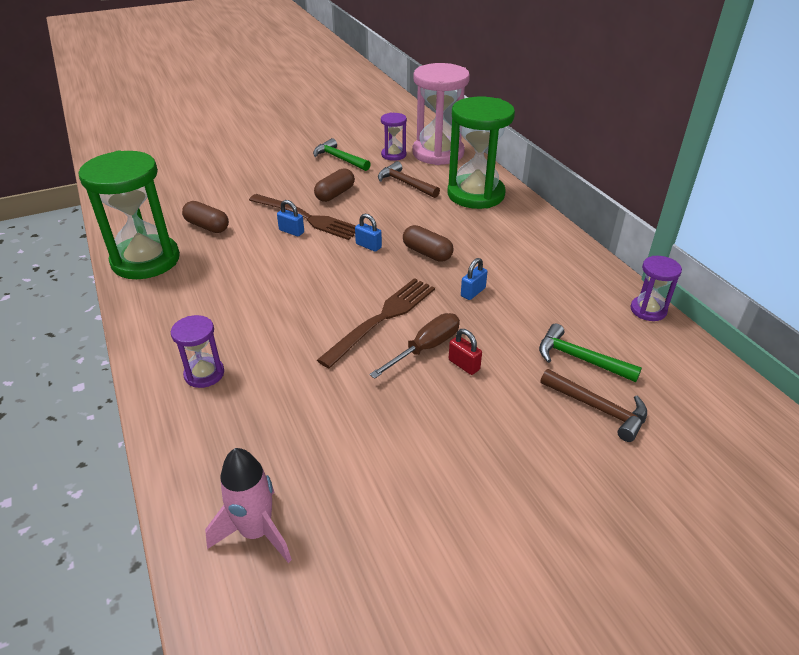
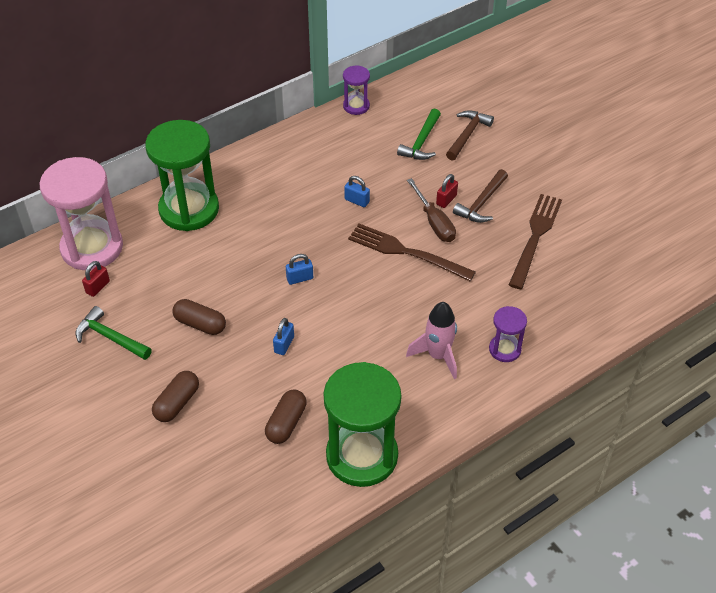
camera: 100 degrees left, 10 degrees up
(256, 532) = (622, 280): pink rocket -> pink rocket (438, 356)
(308, 218) = (255, 337): brown fork -> brown fork (535, 236)
(339, 159) = (110, 337): green hammer -> green hammer turned 90 degrees clockwise
(368, 246) = (300, 278): blue padlock -> blue padlock turned 45 degrees clockwise
(393, 155) = (98, 287): purple hourglass -> red padlock
(405, 184) = (170, 267): brown hammer -> brown hammer (481, 203)
(425, 348) = (434, 222): brown screwdriver -> brown screwdriver turned 150 degrees counterclockwise
(427, 253) = (304, 235): brown capsule -> brown capsule (177, 403)

